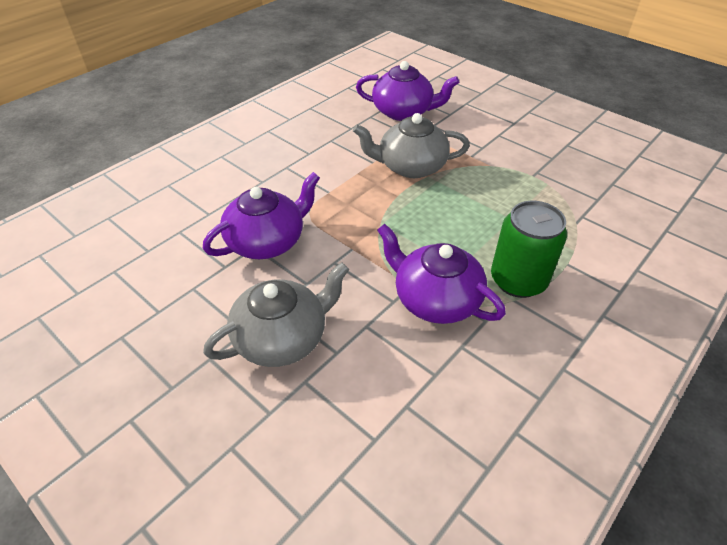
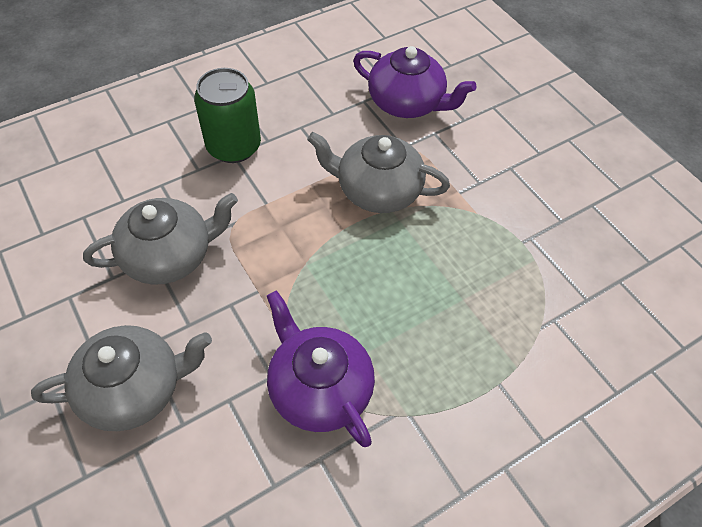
camera: 15 degrees right, 10 degrees up
(267, 241) = (170, 255): purple teapot -> grey teapot
(518, 280) = (427, 390): green can -> green can (234, 146)

